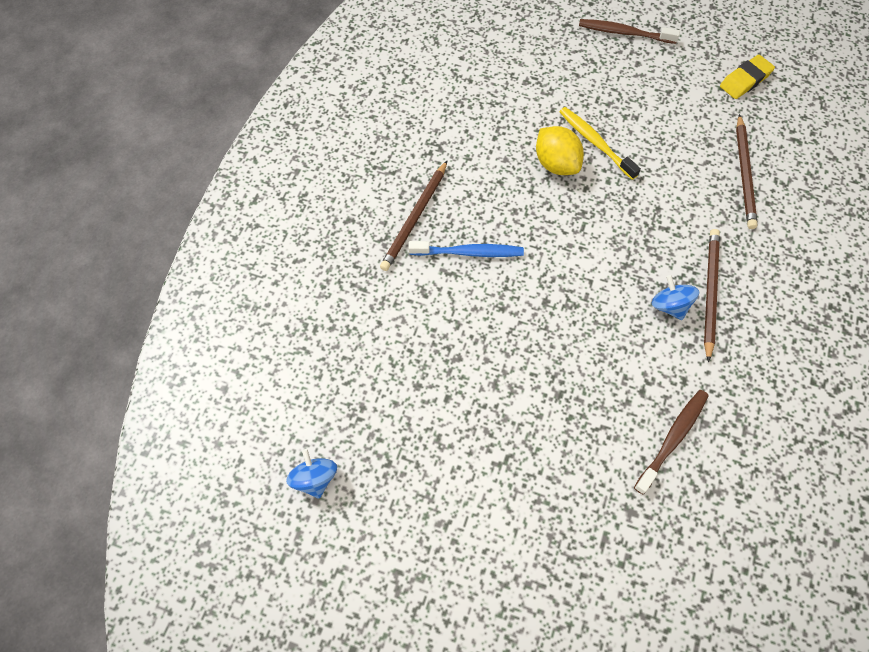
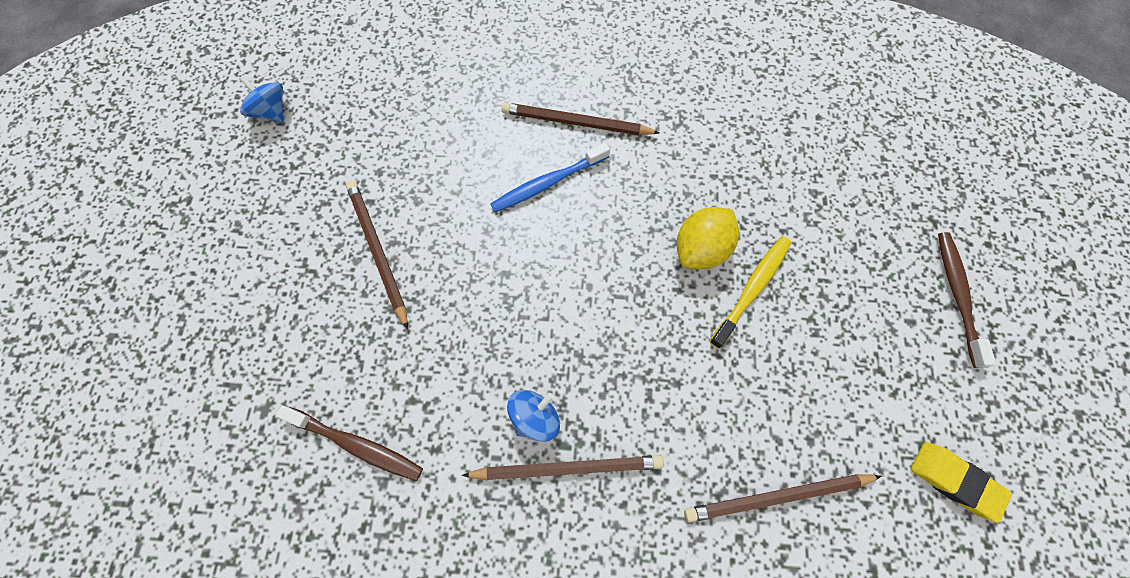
camera: 75 degrees right, 5 degrees up
(315, 478) = (271, 112): blue spinning top -> blue spinning top turned 105 degrees counterclockwise
(469, 252) = (547, 183): blue toothbrush -> blue toothbrush turned 75 degrees clockwise
(501, 398) = (378, 252): none -> brown pencil

